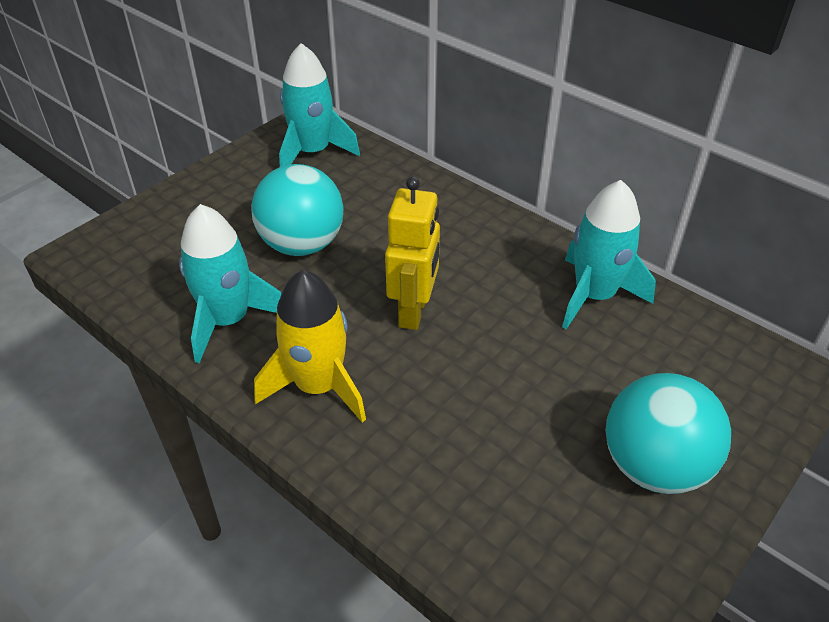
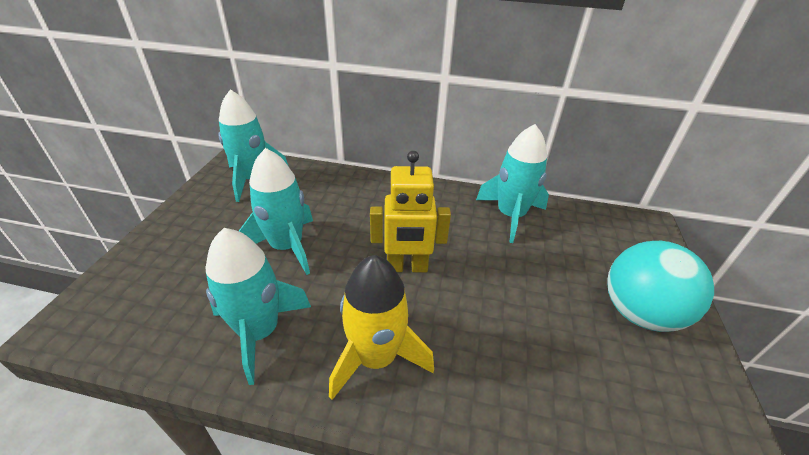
camera: 30 degrees left, 5 degrees down
(302, 244) = (287, 247): turquoise ball -> turquoise rocket
(413, 311) = (407, 267): yellow robot -> yellow robot turned 105 degrees clockwise

